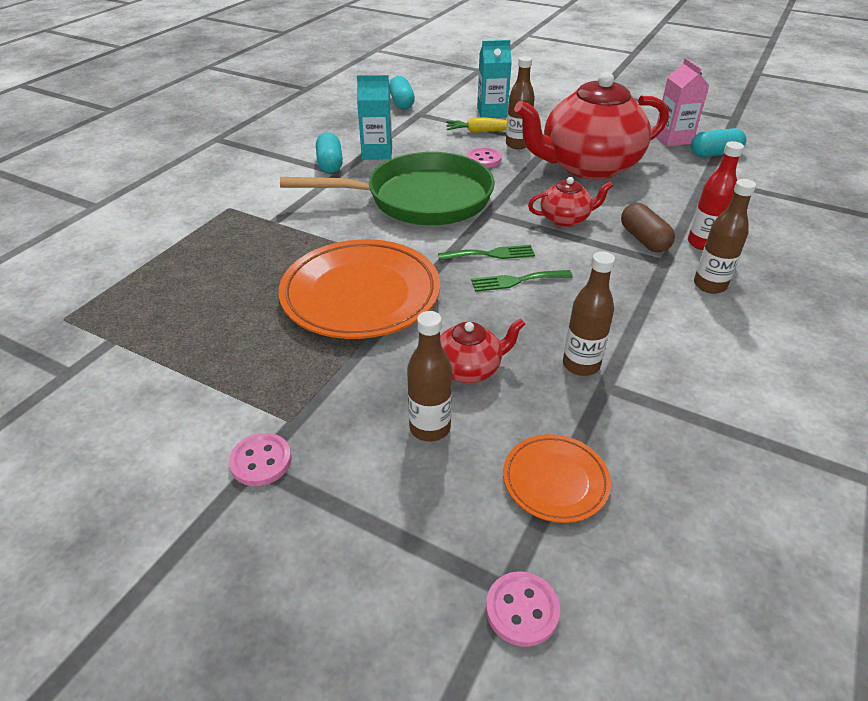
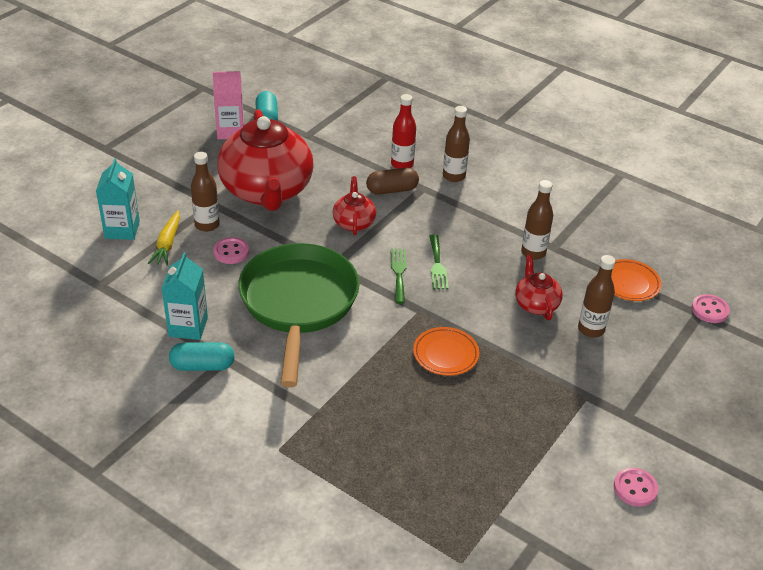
camera: 85 degrees left, 0 degrees up
(261, 461) = (623, 412): pink button -> pink button (635, 488)
(361, 294) = (445, 354): orange plate -> orange plate, size x0.50
(402, 103) = (60, 296): turquoise capsule -> none

